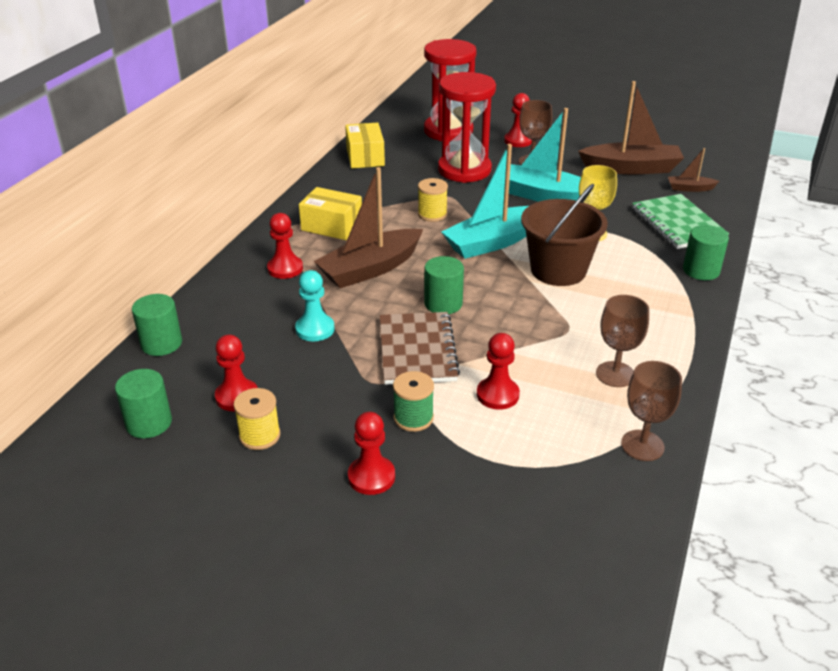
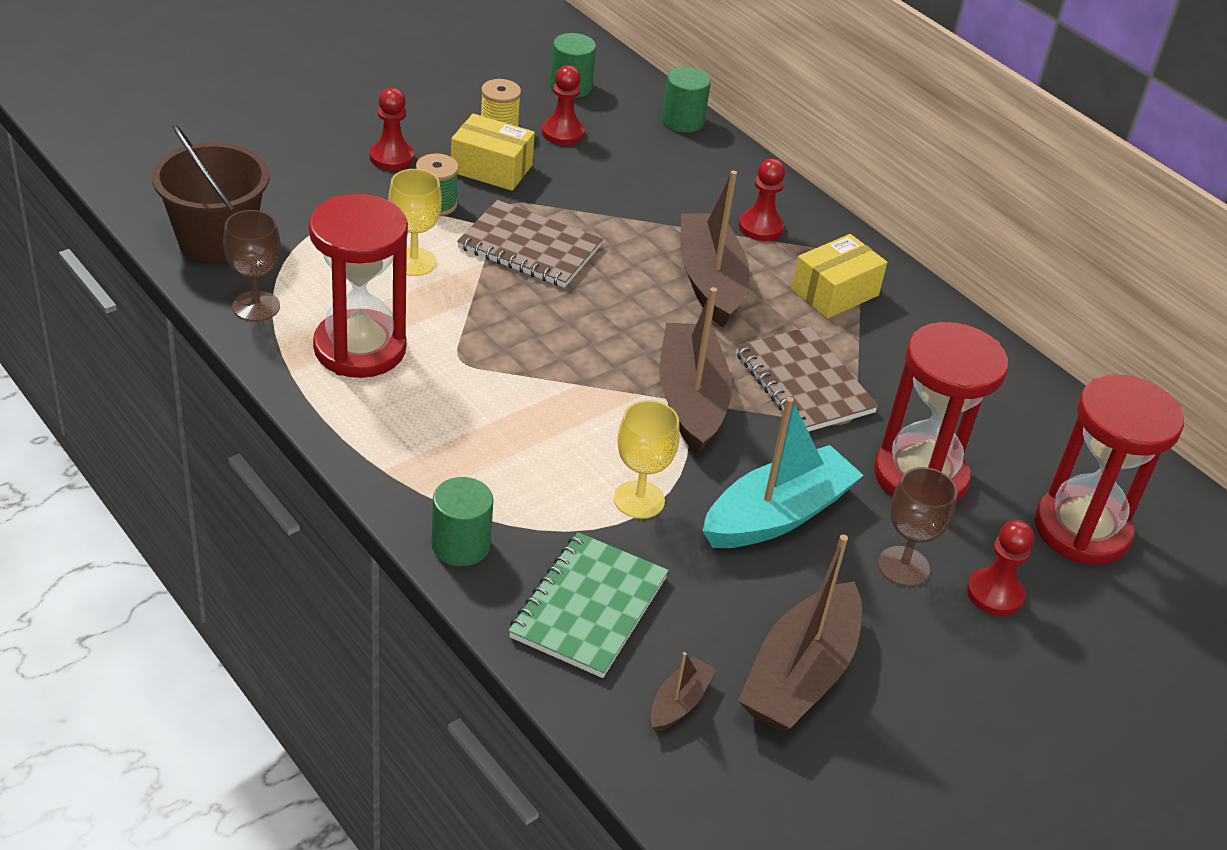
camera: 115 degrees right, 5 degrees up
(315, 329) = (626, 204): turquoise pawn -> none
(365, 157) = (1027, 399): yellow box -> yellow box (491, 168)
(432, 214) = (804, 383): yellow spool -> brown notebook
(443, 304) = (593, 299): green cylinder -> none
(493, 242) = (691, 399): turquoise boat -> brown boat
(497, 395) = (414, 262): red pawn -> yellow goblet
(558, 270) = (579, 418): brown bucket -> brown bucket (216, 240)
(615, 374) = (360, 348): brown goblet -> red hourglass
(678, 224) = (589, 607): green notebook -> green notebook turned 75 degrees counterclockwise

